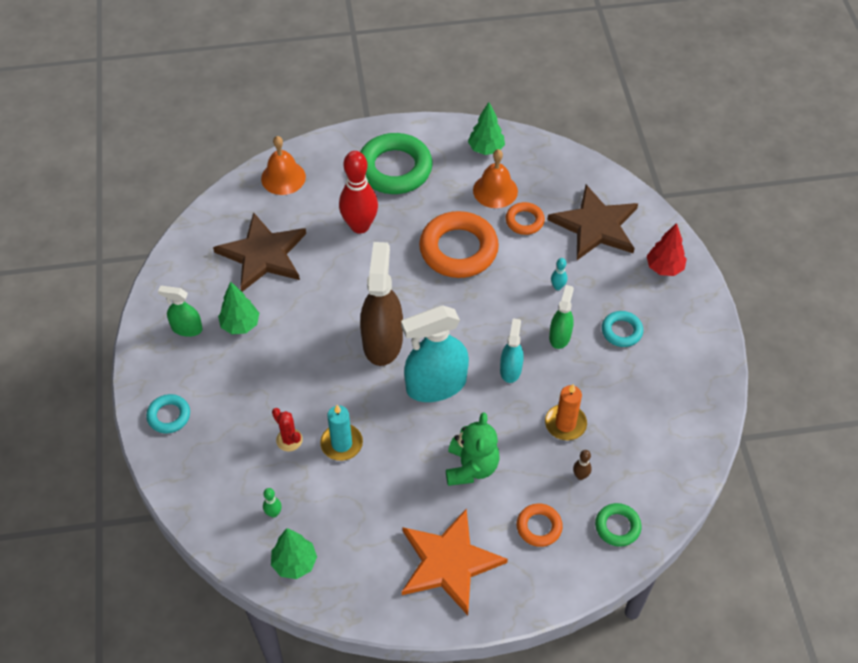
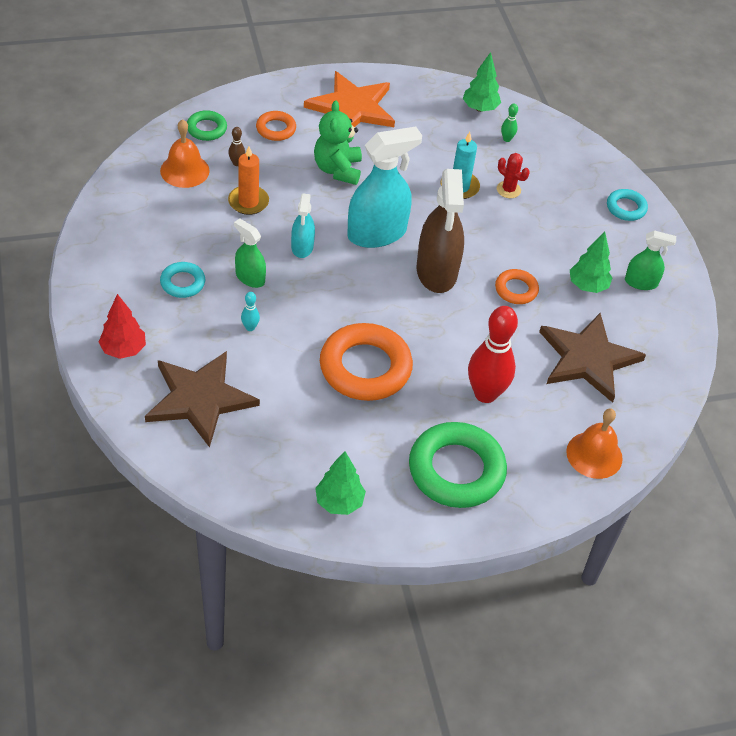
camera: 170 degrees right, 5 degrees down
(495, 190) = (324, 442): orange bell -> orange bell (184, 170)
(524, 221) = (287, 403): orange ring -> orange ring (516, 290)
(560, 336) = (250, 277): green spray bottle -> green spray bottle turned 120 degrees clockwise

